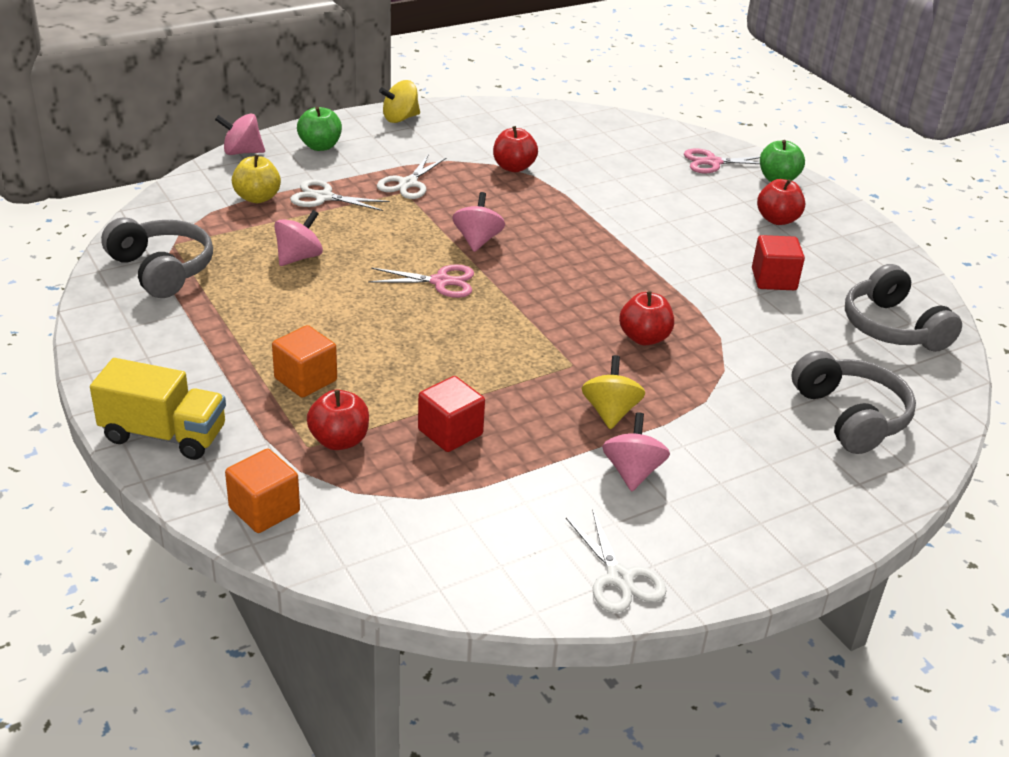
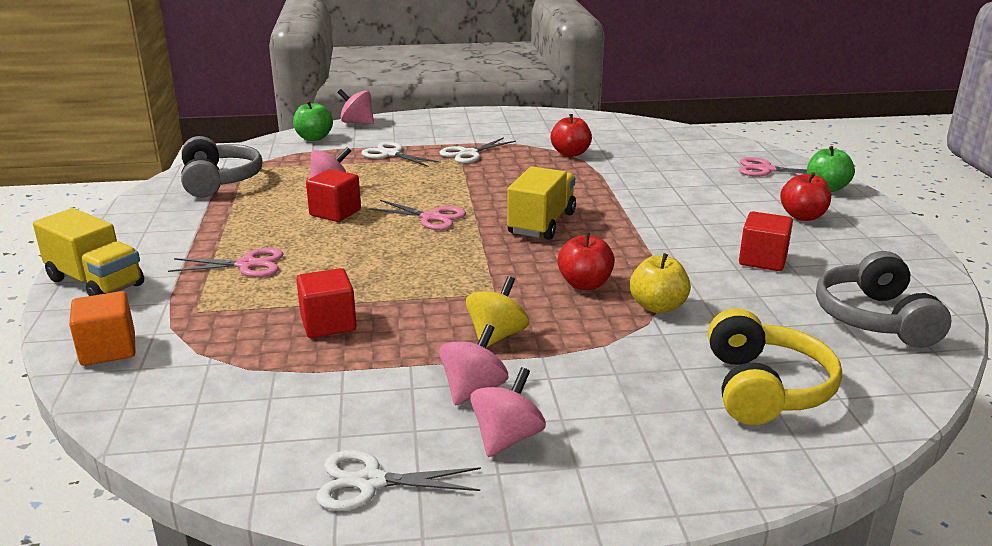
camera: 25 degrees right, 10 degrees down
(257, 198) = (339, 149): yellow apple -> yellow apple (657, 307)
(305, 379) = (247, 265): orange cube -> pink scissors
(320, 146) = (421, 125): green apple -> green apple (314, 138)
(336, 293) = (335, 213): none -> red cube
(339, 441) = (226, 312): red apple -> none
(400, 118) = (502, 116): yellow spinning top -> none
(477, 240) = (491, 195): pink spinning top -> pink spinning top (507, 438)
(554, 270) = (541, 223): none -> yellow truck
(619, 578) = (370, 482): white scissors -> white scissors turned 90 degrees clockwise
(850, 416) = (764, 388): grey headphones -> yellow headphones

